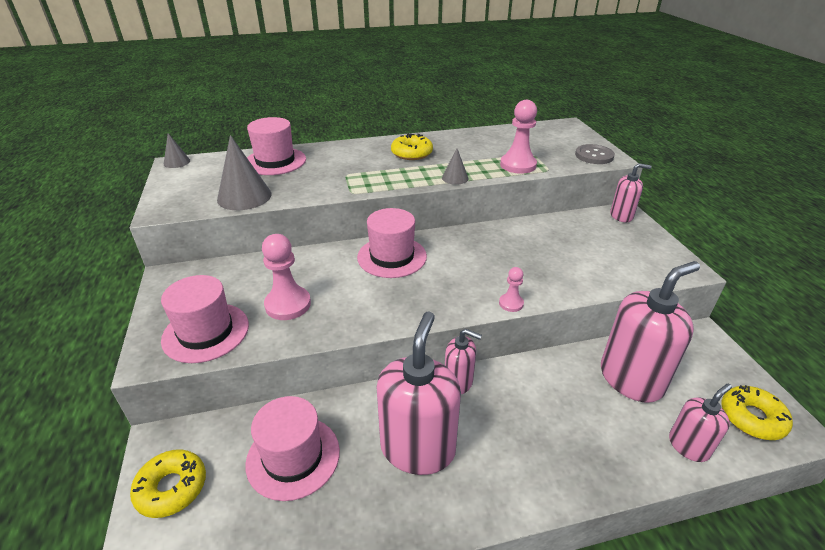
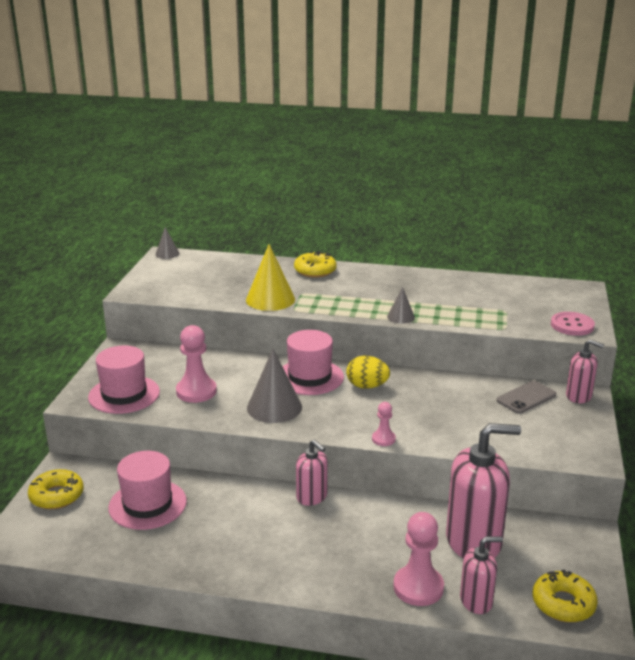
camera: 25 degrees right, 10 degrees down
(244, 196) = (202, 294): grey cone -> grey cone (274, 407)
(275, 161) = (249, 269): pink hat -> none
(319, 187) = (270, 299): none -> yellow cone
(412, 153) = (381, 286): yellow donut -> yellow donut (315, 271)
(418, 448) = (243, 528): pink soap dispenser -> none
(451, 252) = (367, 386): none -> yellow egg
(518, 165) = (477, 318): pink pawn -> pink pawn (418, 587)
(586, 227) = (526, 398): none -> grey phone
(594, 156) = (572, 325): grey button -> pink button

